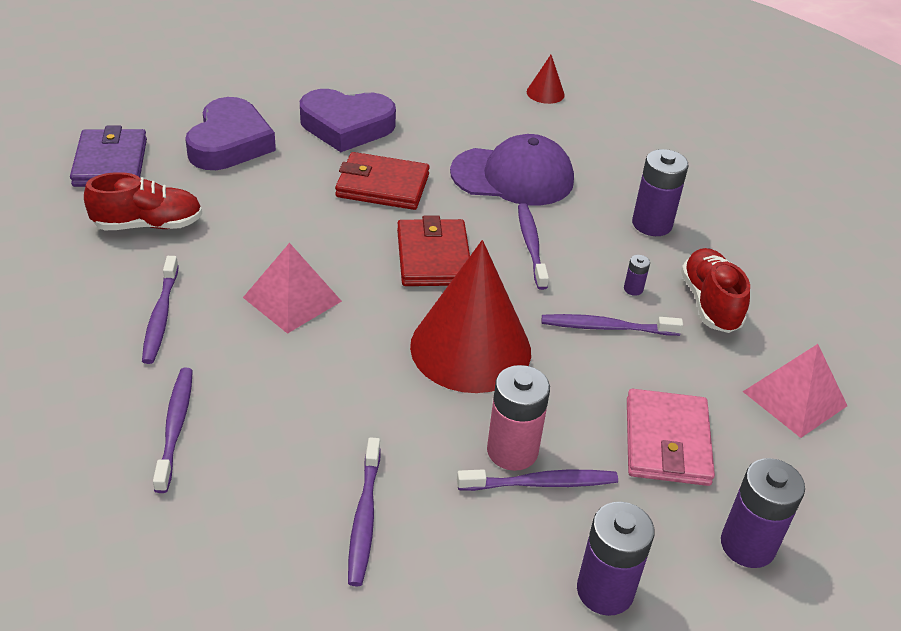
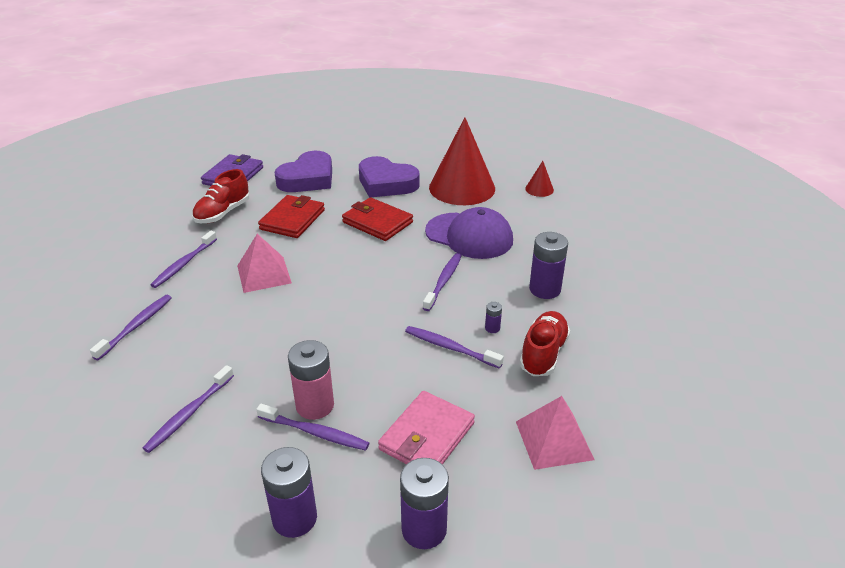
camera: 30 degrees right, 5 degrees down
(148, 225) = (223, 213): red shoe -> red shoe turned 105 degrees clockwise
(433, 257) = (371, 272): red wallet -> red wallet (292, 220)
(470, 348) = (345, 333): red cone -> red cone (462, 188)

